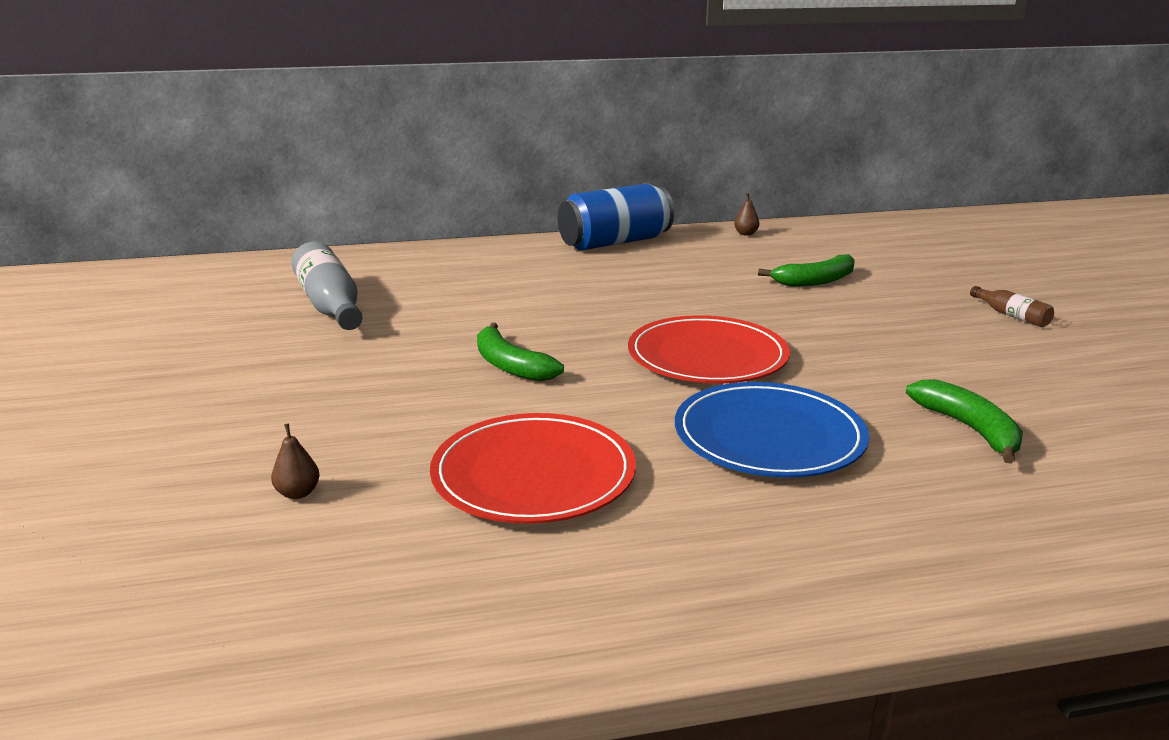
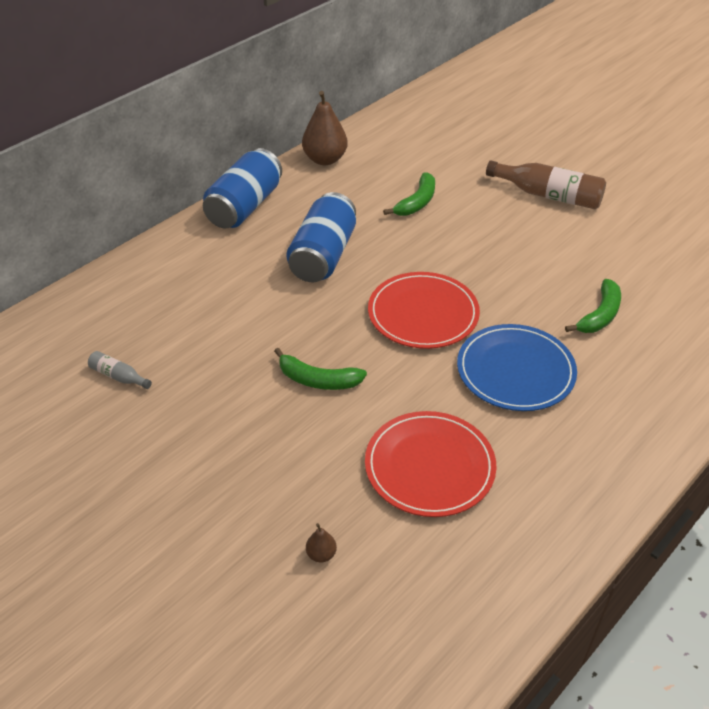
camera: 35 degrees left, 20 degrees up
(330, 305) = (118, 376): grey bottle -> grey bottle, size x0.49
(649, 289) = (323, 256): none -> blue can
(745, 234) = (325, 159): brown pear -> brown pear, size x2.27
(969, 429) = (600, 315): green banana -> green banana turned 90 degrees clockwise
(1011, 315) = (548, 195): brown bottle -> brown bottle, size x2.05

